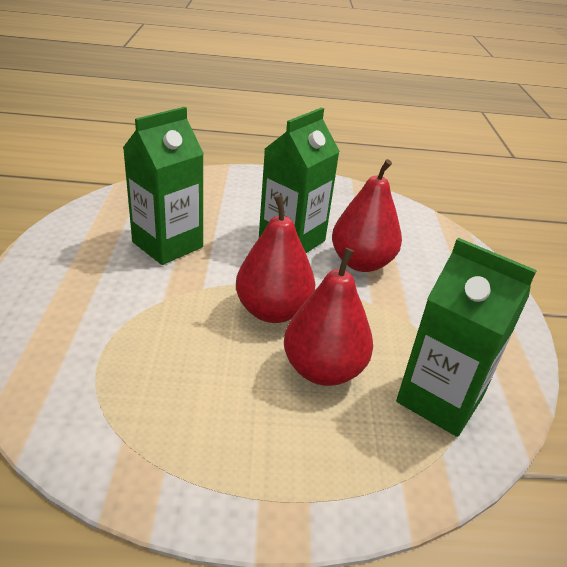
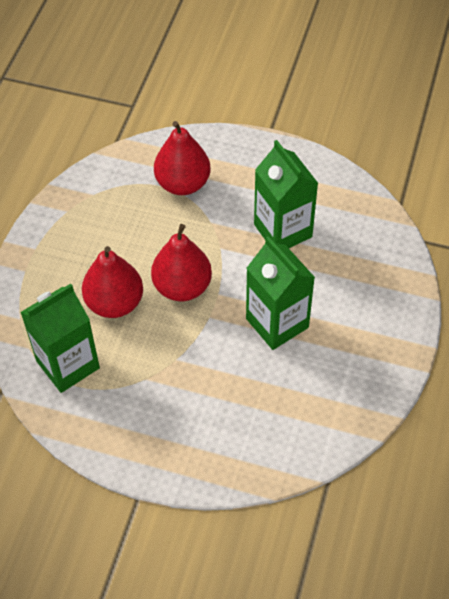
camera: 110 degrees right, 20 degrees up
(361, 263) = (232, 369): red pear -> red pear (183, 183)

